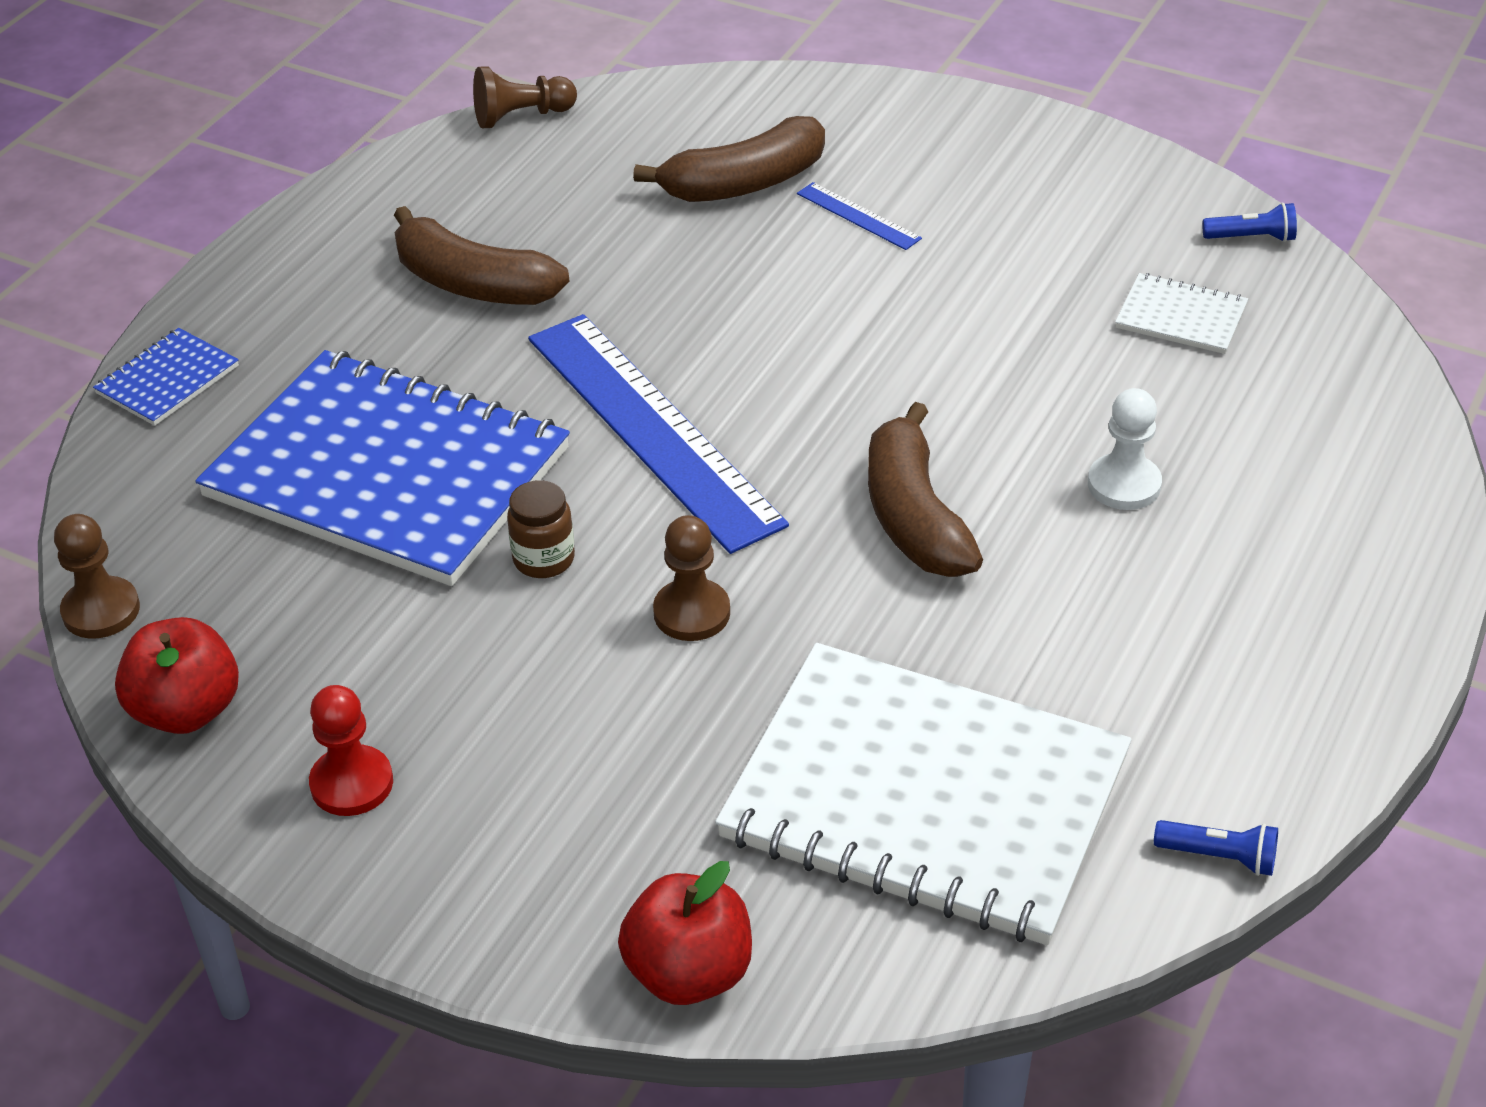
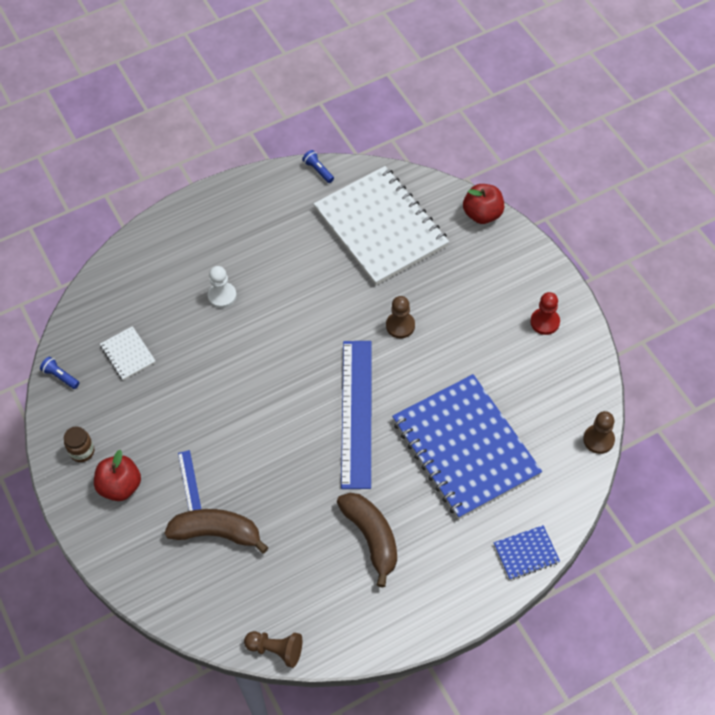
camera: 145 degrees left, 15 degrees up
(187, 710) = (585, 379): red apple -> red apple (120, 486)
(544, 559) = (434, 375): brown jar -> brown jar (82, 451)
(914, 516) = (299, 322): brown banana -> none

